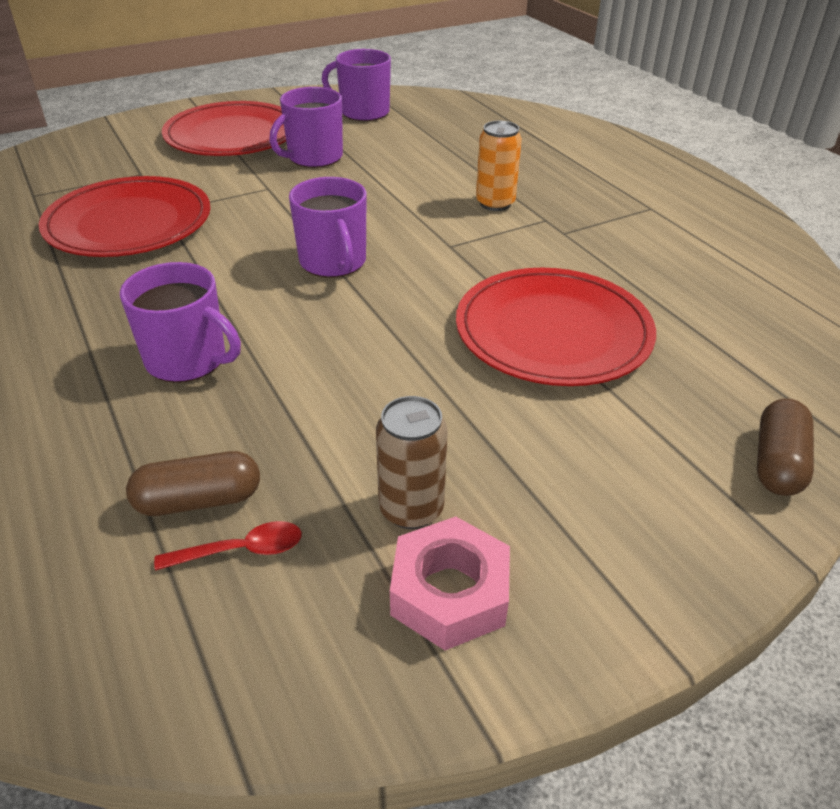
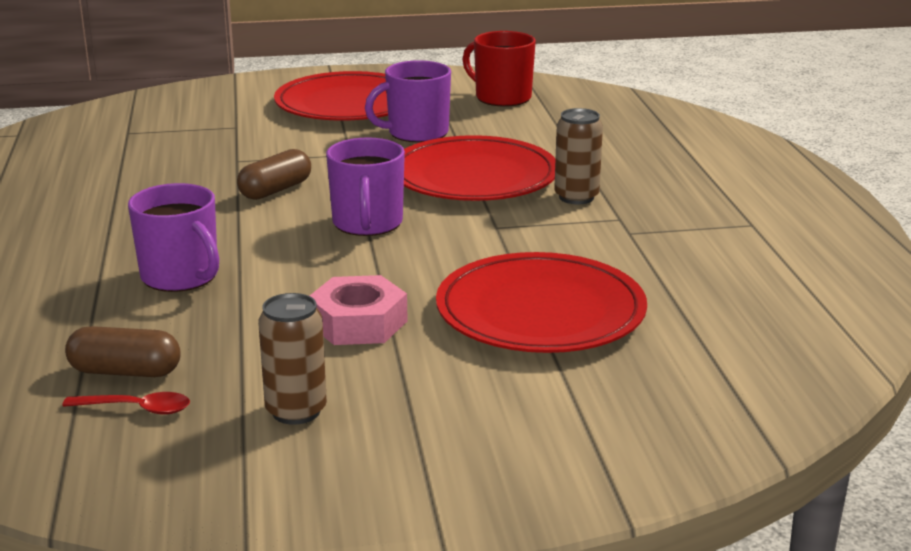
camera: 20 degrees right, 15 degrees down
(129, 223) = (198, 166): red plate -> red plate (474, 177)
(363, 112) = (502, 98): purple mug -> red mug
(450, 592) = (285, 468): pink nut -> pink nut (358, 323)
(495, 203) = (576, 197): orange can -> brown can
(777, 462) = (676, 447): brown capsule -> brown capsule (275, 190)

